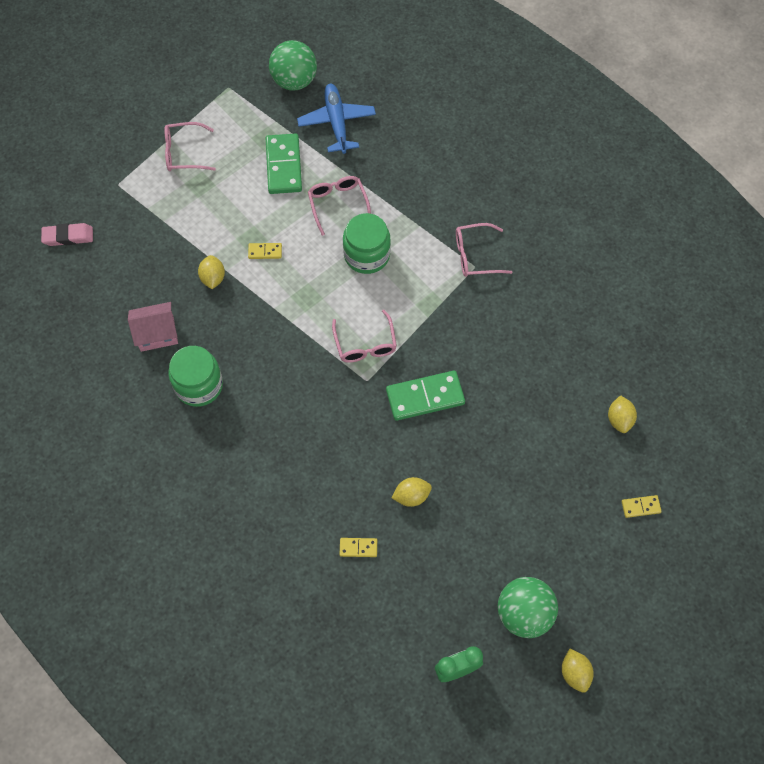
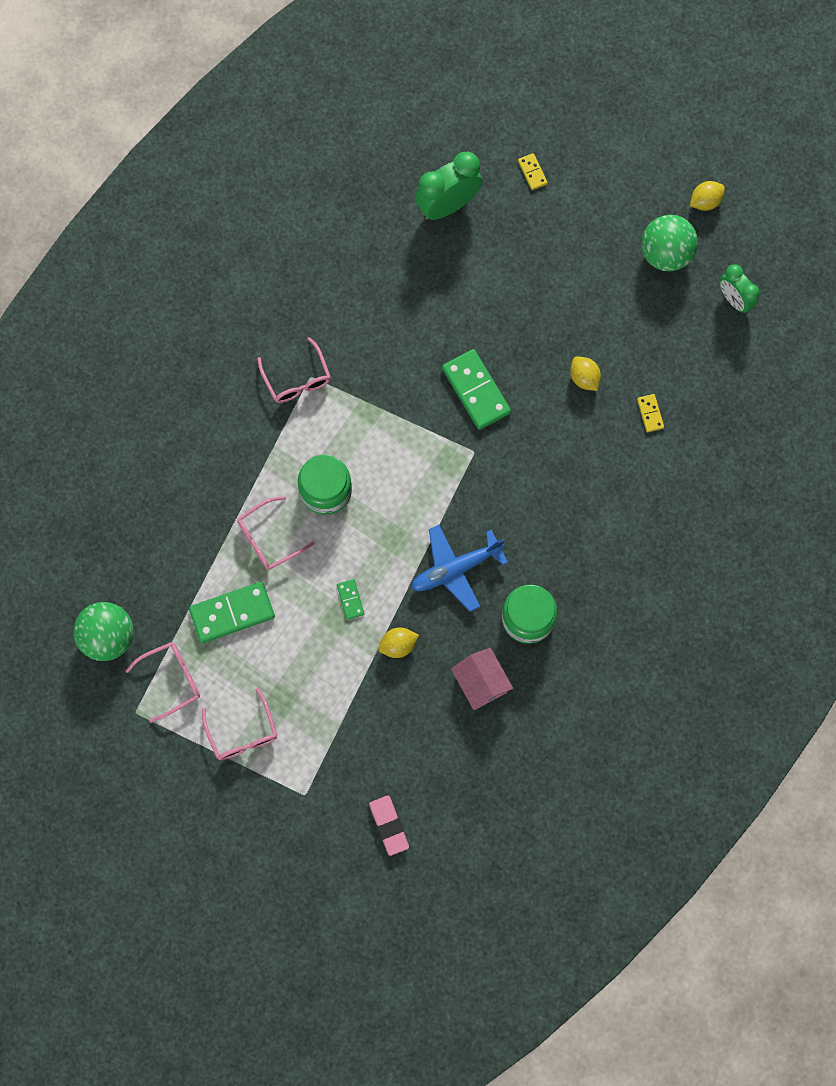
camera: 105 degrees left, 10 degrees up
(265, 252) = (350, 599): yellow domino -> green domino
(337, 122) = (157, 571): blue plane -> blue plane (455, 569)
(365, 344) = (433, 464): pink glasses -> pink glasses (171, 680)
(619, 419) = (447, 205): yellow lemon -> green clock

